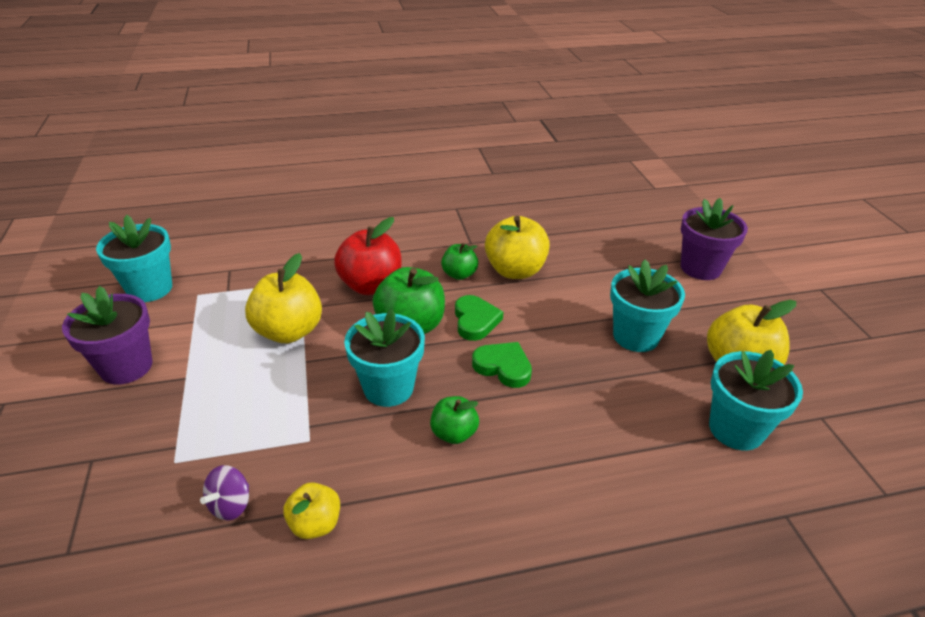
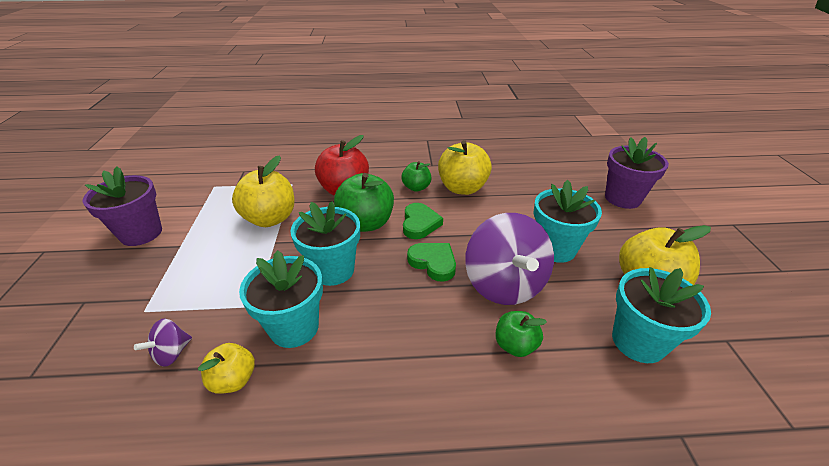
camera: 10 degrees right, 0 degrees up
(150, 289) = (182, 179): turquoise flower pot -> turquoise flower pot (294, 327)
(454, 433) = (376, 314): green apple -> green apple (515, 345)
(587, 383) = (504, 284): none -> purple spinning top

